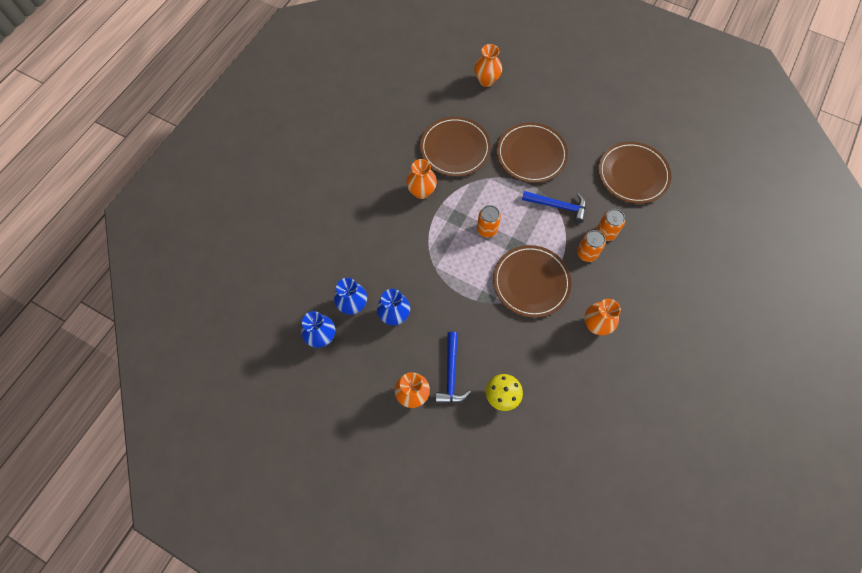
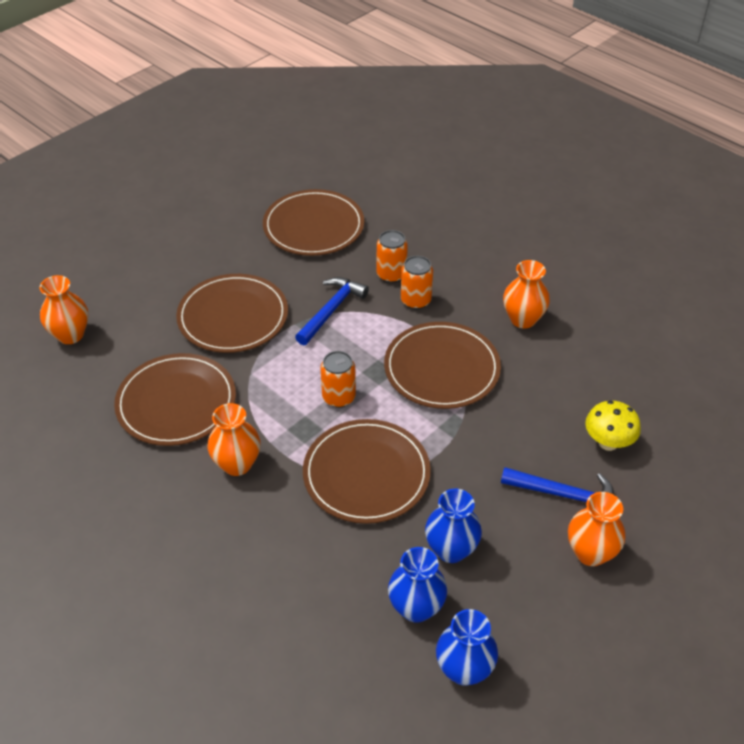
camera: 75 degrees left, 20 degrees down
(434, 259) = (366, 474): none -> brown plate

